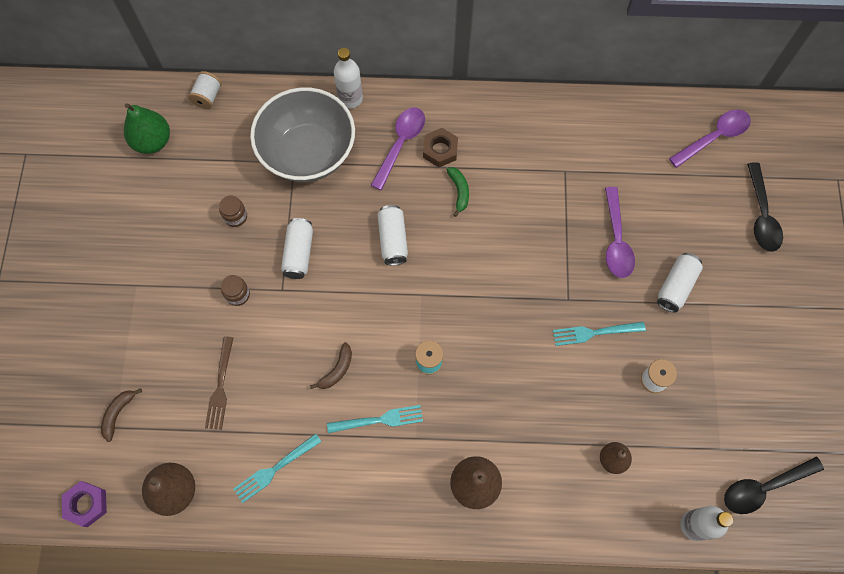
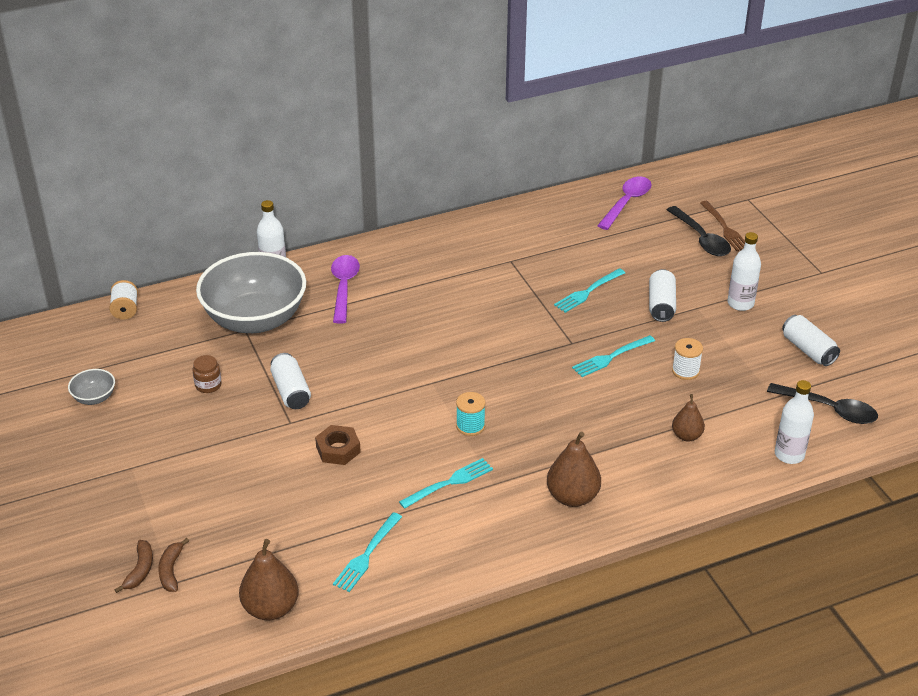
camera: 25 degrees left, 30 degrees down
(86, 504) = (178, 653): purple nut -> none
(140, 192) = (94, 398): none -> grey bowl
(152, 141) = (85, 358): green pear -> none
(220, 386) = (270, 513): brown fork -> brown fork (725, 228)
(237, 294) = (246, 440): brown jar -> none
(337, 370) = (384, 461): brown banana -> brown banana (140, 570)
(393, 240) = (379, 353): white can -> white can (808, 350)
(440, 150) = (385, 280): brown nut -> brown nut (338, 449)
(459, 191) = (422, 302): green banana -> none
(616, 240) = (588, 292): purple spoon -> turquoise fork
(753, 316) = (740, 303): none -> white bottle
(763, 487) = (829, 409): black spoon -> black spoon turned 105 degrees counterclockwise

